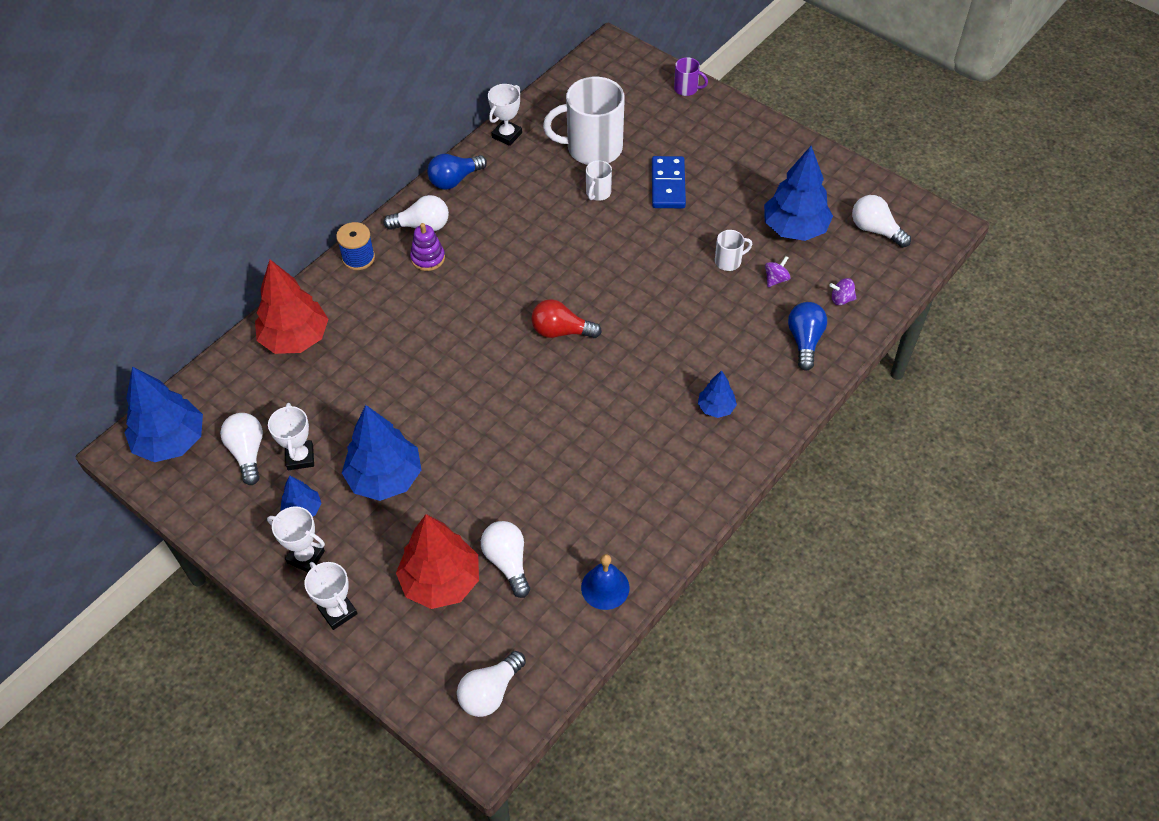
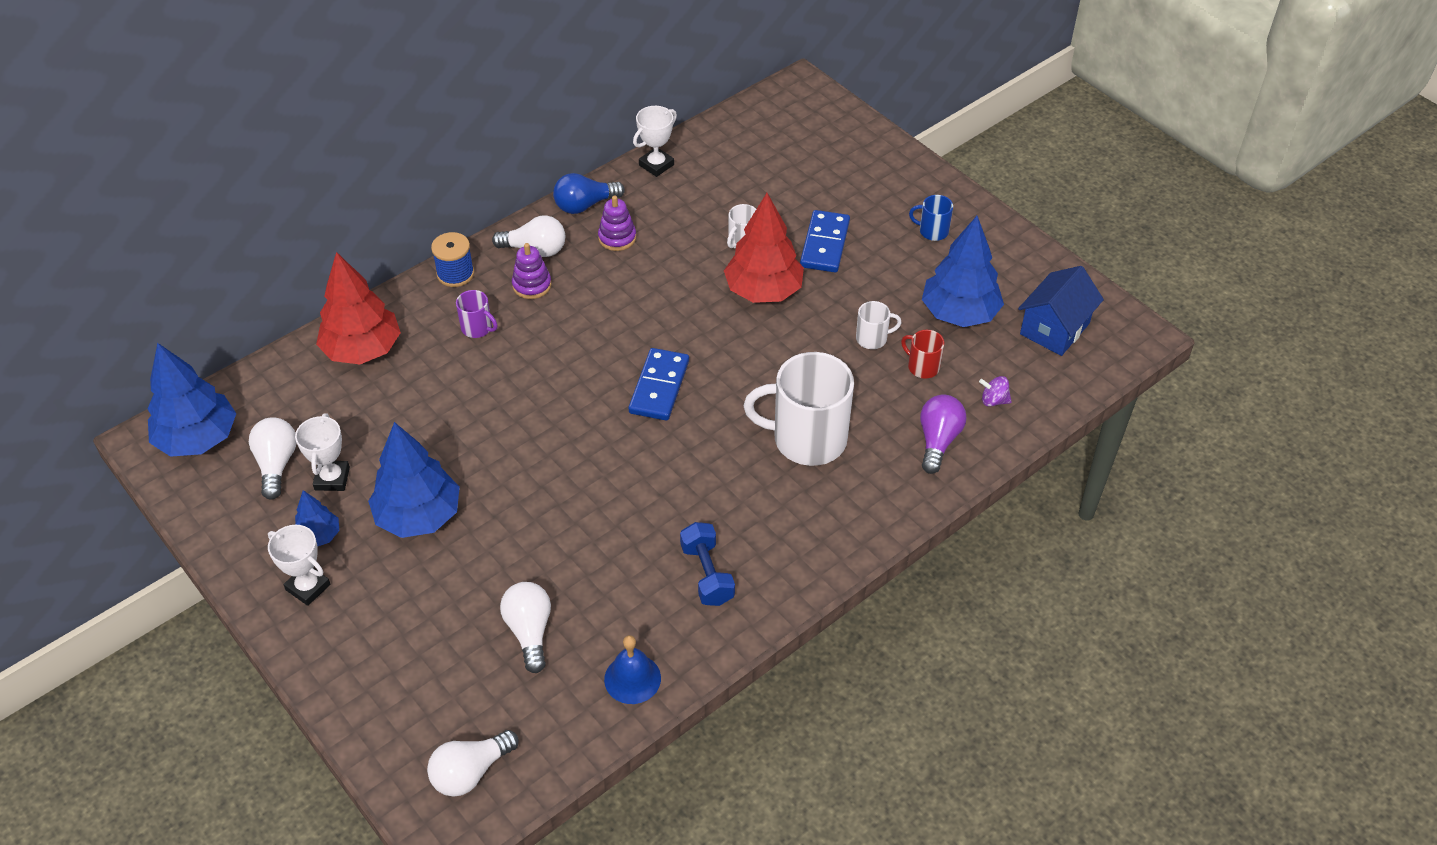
camera: 10 degrees right, 5 degrees down
(338, 611) = (326, 653): white trophy -> none
(440, 581) = (449, 640): red tree -> red tree (763, 291)
(490, 205) = (617, 238): none -> purple stacking toy
(561, 331) = (659, 387): red light bulb -> blue domino
(592, 148) = (749, 192): white mug -> white mug (807, 439)
(644, 487) = (707, 574): none -> blue dumbbell
(686, 89) = (874, 142): purple mug -> purple mug (477, 328)
(716, 408) = (814, 499): blue tree -> none
(754, 160) = (932, 231): none -> blue mug
(776, 279) = (922, 367): purple spinning top -> red mug
(805, 341) = (938, 441): blue light bulb -> purple light bulb
(875, 230) = (1054, 329): white light bulb -> blue house

